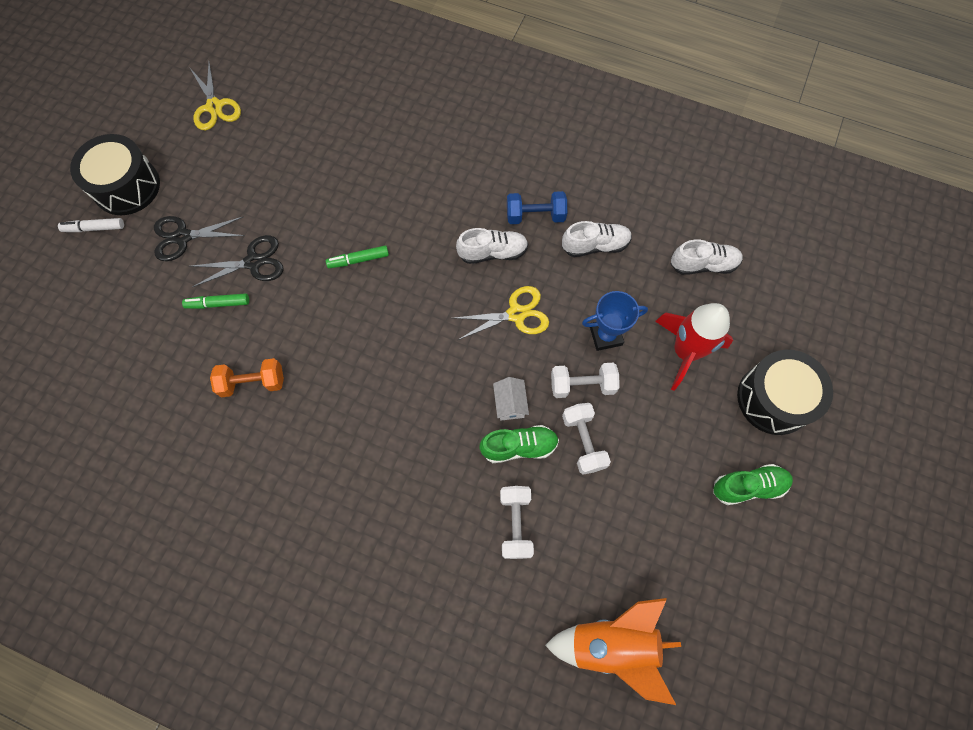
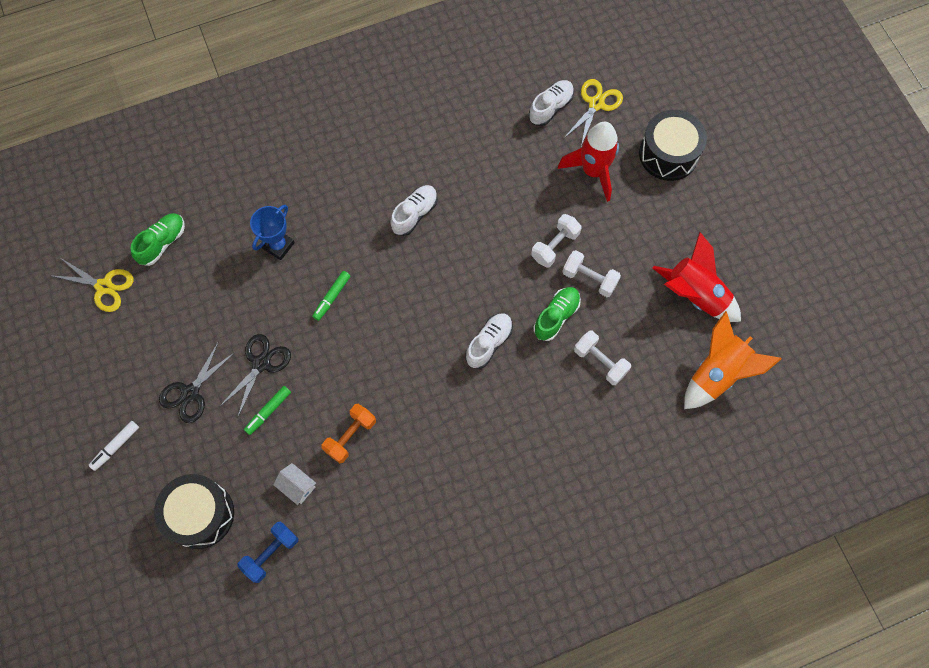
camera: 45 degrees left, 0 degrees up
(126, 186) = (104, 398): black drum -> black drum (200, 514)
(510, 403) = (524, 297): white house -> white house (297, 486)
(516, 314) = (471, 239): yellow scissors -> yellow scissors (596, 104)
(535, 215) = (416, 166): blue dumbbell -> blue dumbbell (271, 553)
(595, 245) = (474, 153): white shoe -> white shoe (489, 343)
(605, 336) = (538, 204): blue trophy -> blue trophy (278, 245)
(666, 550) = (694, 295): none -> red rocket
(748, 486) = (702, 218): green shoe -> green shoe (162, 243)

